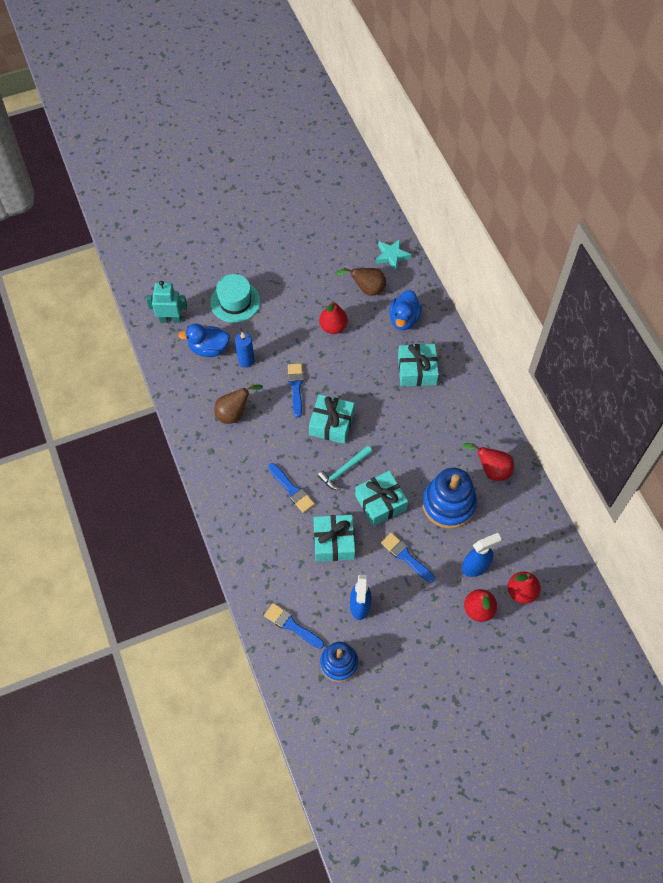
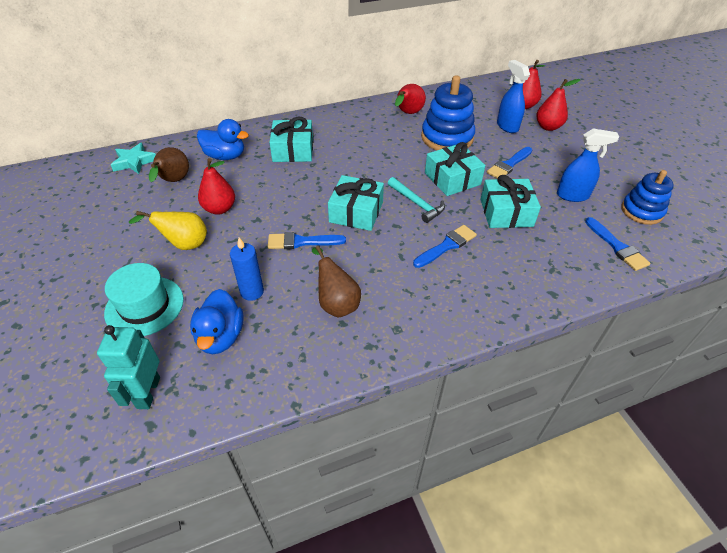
camera: 90 degrees left, 15 degrees down
(291, 625) = (617, 246): blue brush -> blue brush turned 60 degrees counterclockwise
(293, 311) = (184, 244): none -> yellow pear

